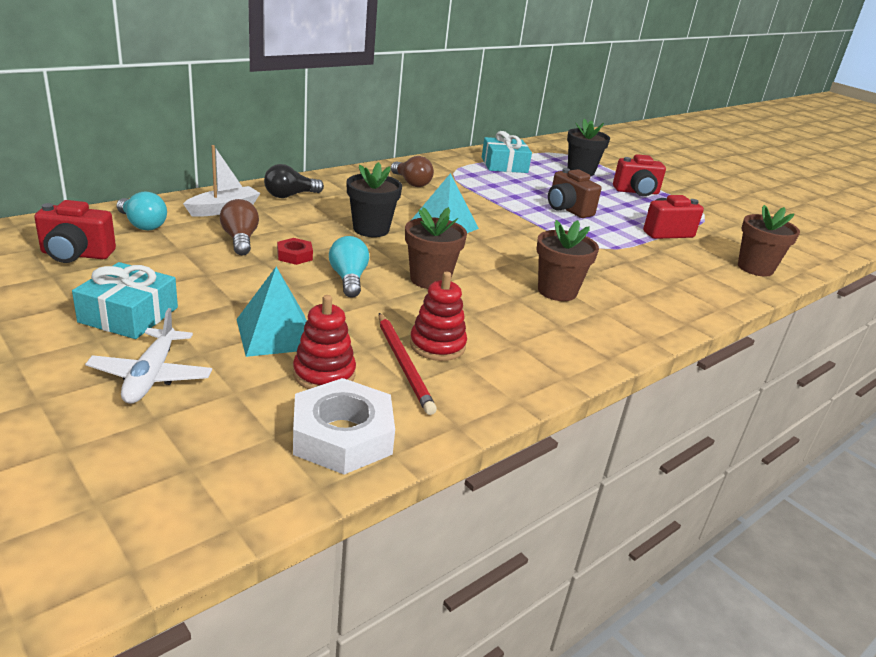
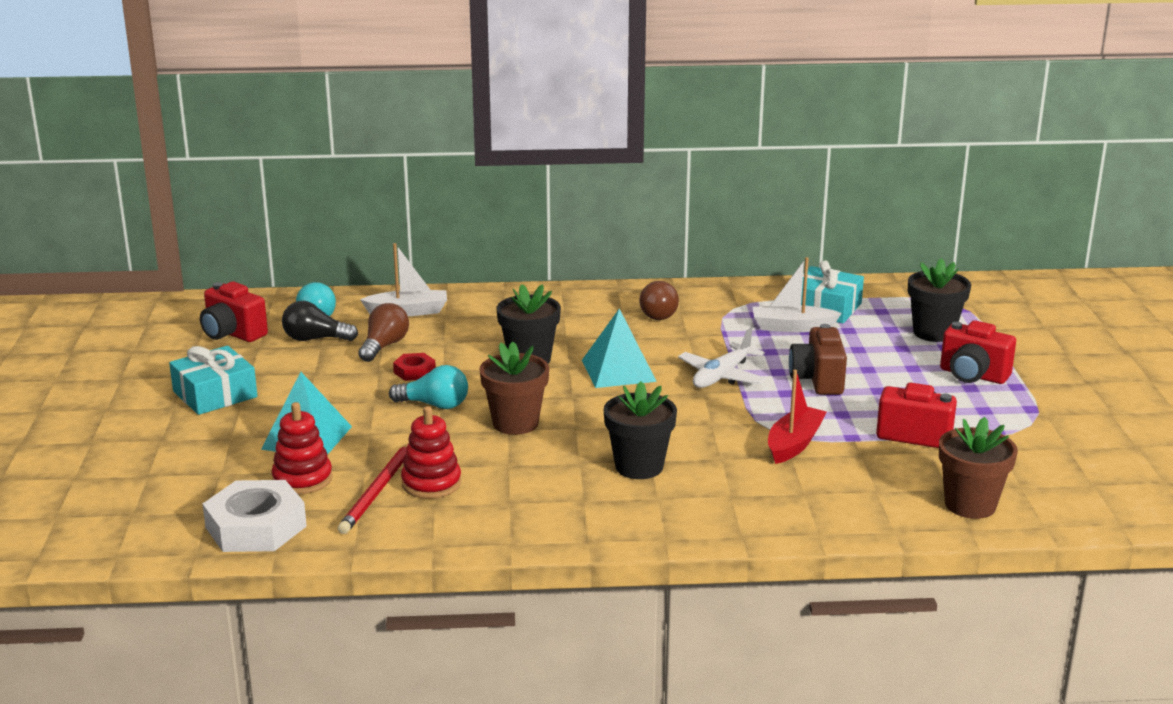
camera: 40 degrees right, 5 degrees down
(151, 376) = (178, 445): white plane -> white plane (722, 376)
(290, 195) = (494, 307): black light bulb -> black light bulb (315, 339)
(348, 279) = (434, 405): turquoise light bulb -> turquoise light bulb turned 75 degrees clockwise
(504, 179) = (792, 327): none -> white boat
(557, 291) = (639, 467): brown flower pot -> black flower pot
(617, 252) = (794, 444): none -> red boat

